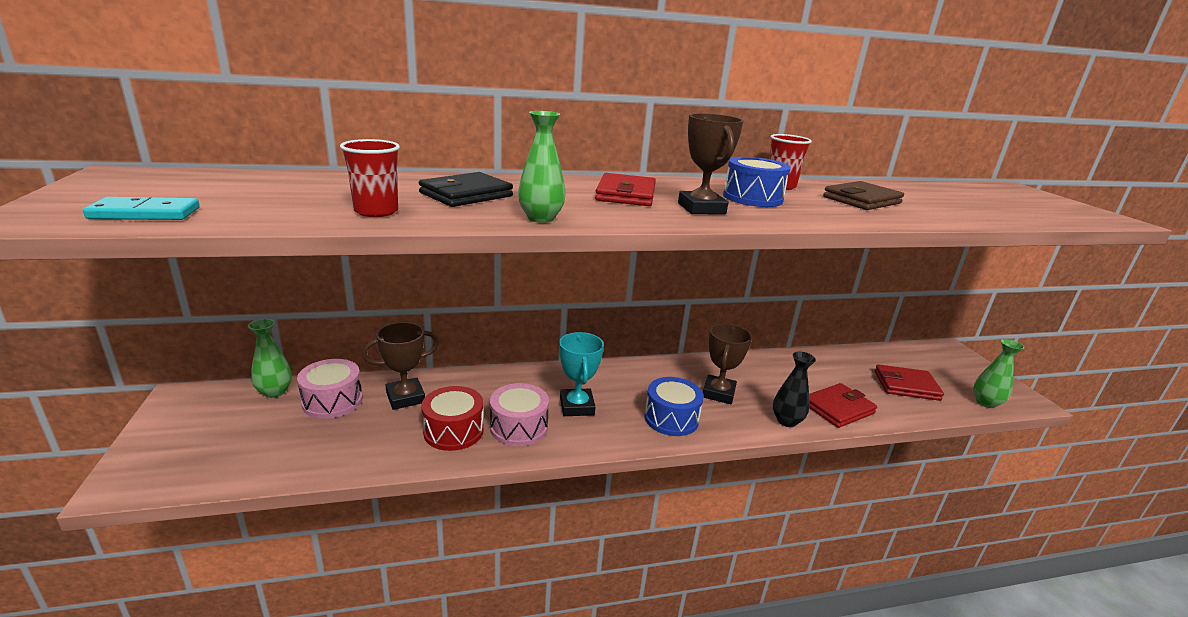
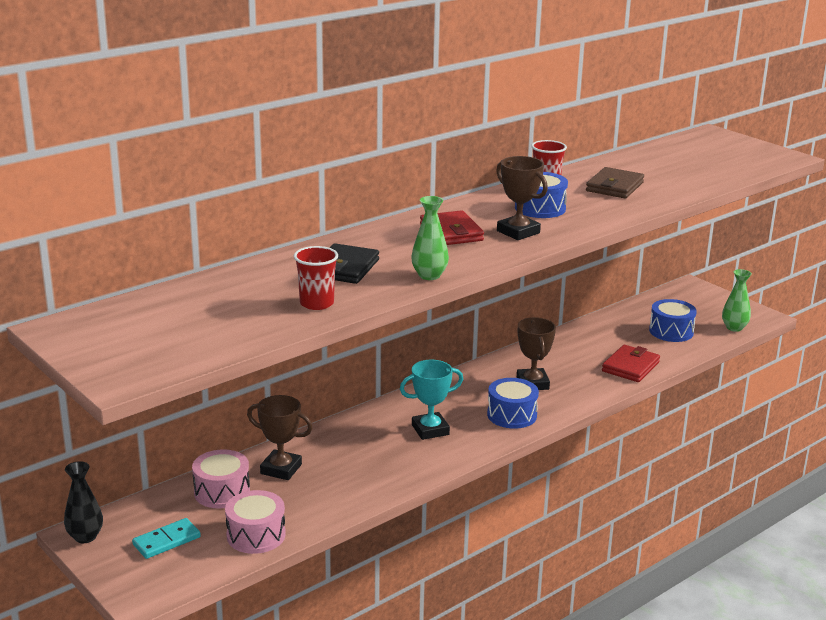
camera: 25 degrees left, 0 degrees up
(145, 213) = (178, 353): turquoise domino -> turquoise domino (167, 541)
(275, 392) = (159, 502): green vase -> none
(405, 397) = (281, 469): brown trophy -> brown trophy turned 75 degrees clockwise
(453, 431) = (352, 479): red drum -> none
(519, 427) = (400, 460): pink drum -> pink drum (256, 535)
(577, 406) = (430, 430): turquoise trophy -> turquoise trophy turned 75 degrees counterclockwise
(786, 421) = (598, 389): black vase -> black vase (85, 537)
(906, 386) = (671, 331): red wallet -> blue drum

